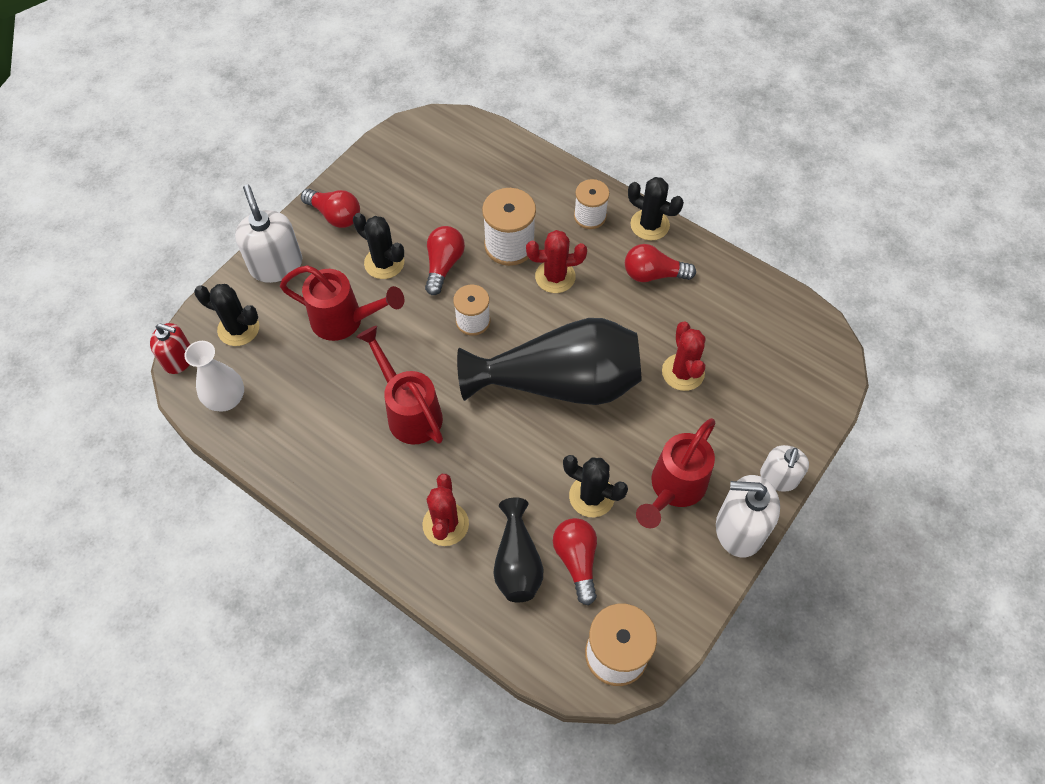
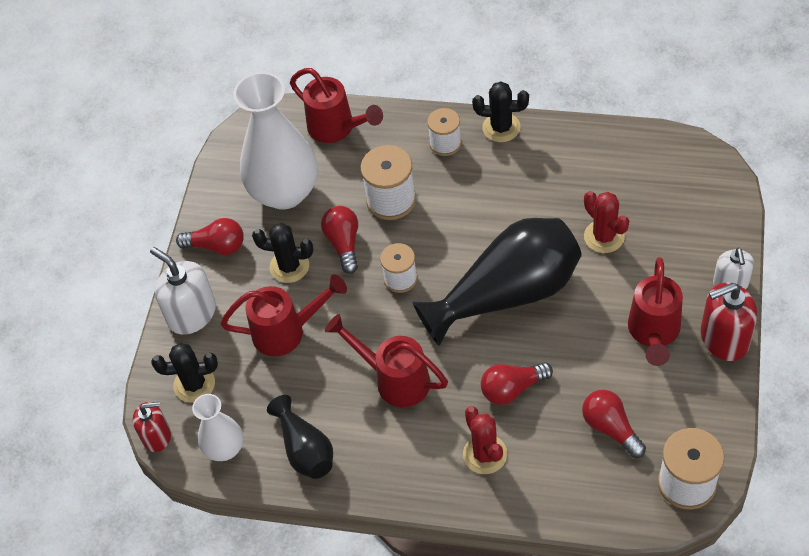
camera: 20 degrees left, 5 degrees down
(422, 195) = (284, 192): none -> white vase
(502, 159) = (337, 129): none -> red watering can
(517, 562) = (563, 454): black vase -> black vase (305, 449)
(555, 277) = (447, 208): red cactus -> none
(591, 496) = (591, 372): black cactus -> none
(653, 274) = (530, 168): red light bulb -> red light bulb (512, 389)
(739, 529) = (724, 338): white soap dispenser -> red soap dispenser

